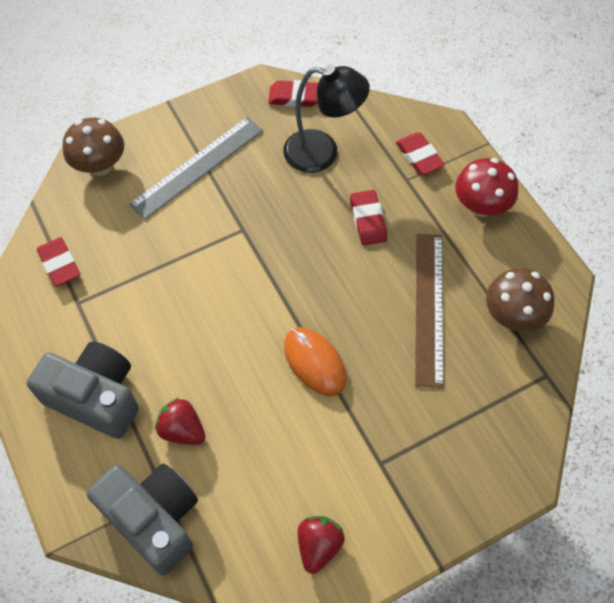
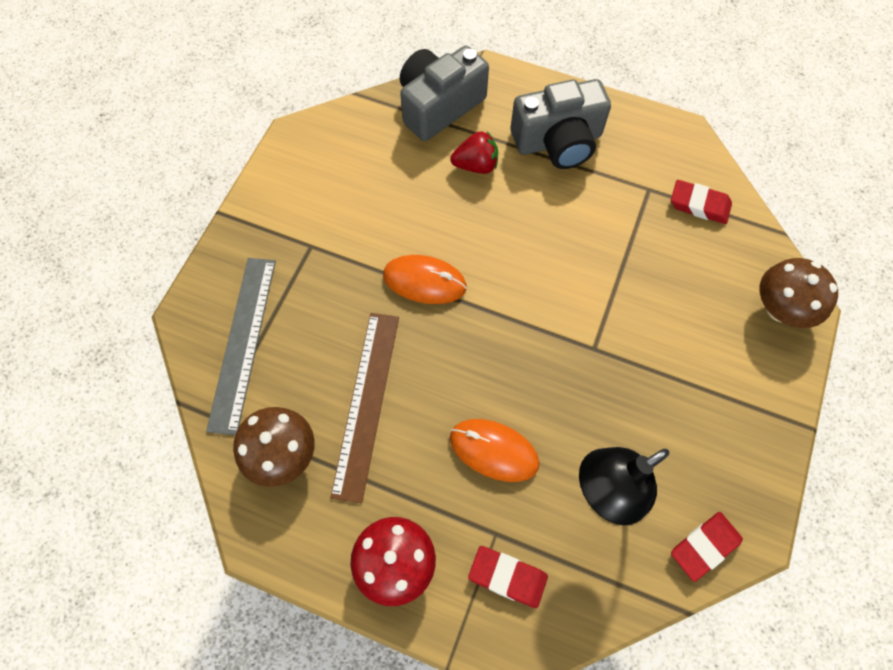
camera: 140 degrees right, 5 degrees up
(153, 519) = (439, 106): grey camera -> grey camera turned 135 degrees clockwise
(197, 167) = (701, 378): grey ruler -> grey ruler (243, 342)
(318, 545) = (314, 166): red strawberry -> none
(368, 220) = (494, 451): red eraser -> orange mouse
(429, 307) = (366, 403): brown ruler -> brown ruler turned 45 degrees clockwise

